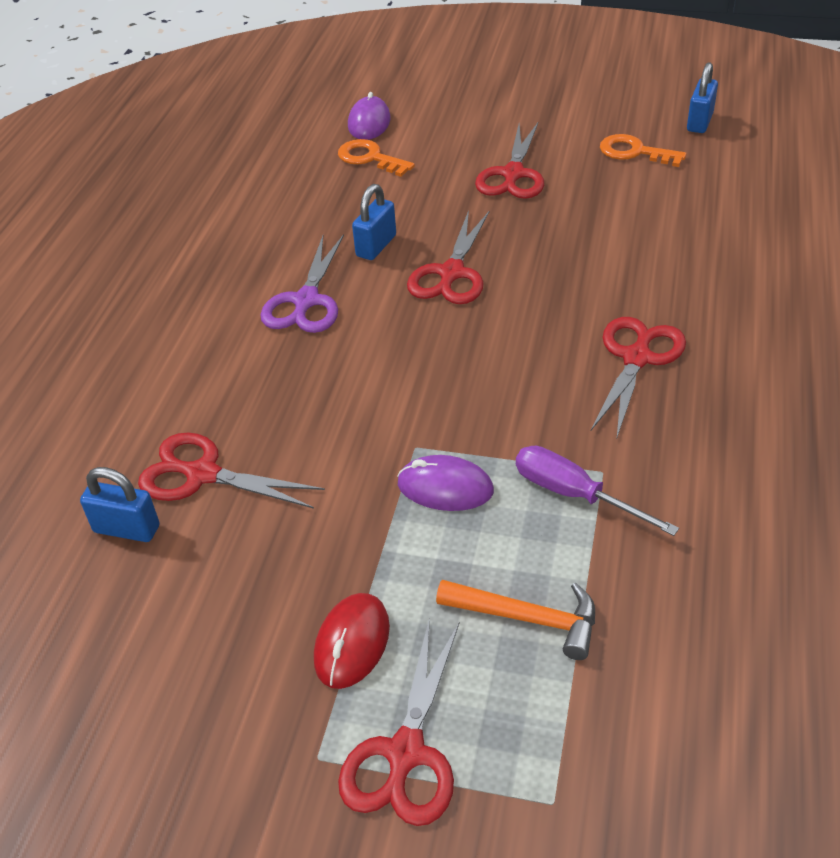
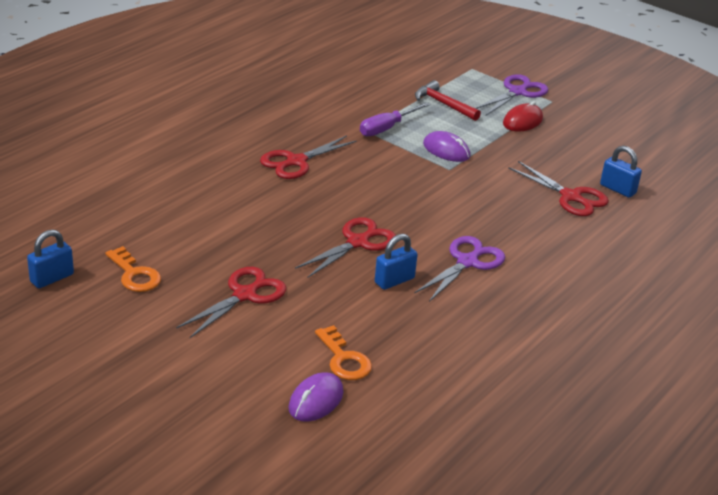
camera: 160 degrees left, 10 degrees down
(405, 754) = (517, 92): red scissors -> purple scissors
(527, 618) = (443, 104): orange hammer -> red hammer
(574, 494) = (387, 128): purple screwdriver -> purple screwdriver turned 75 degrees clockwise

